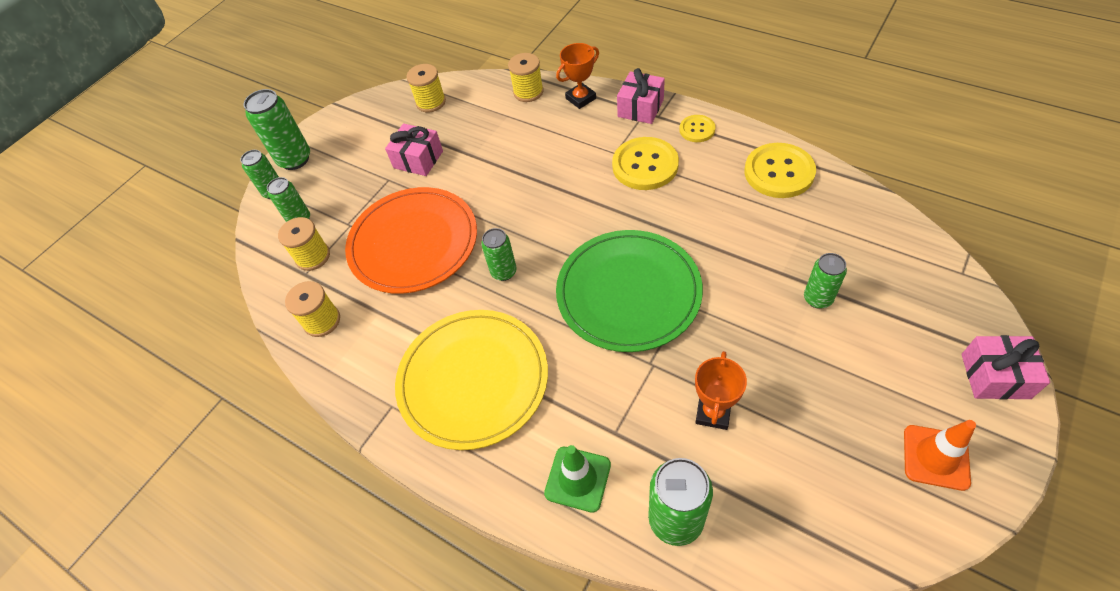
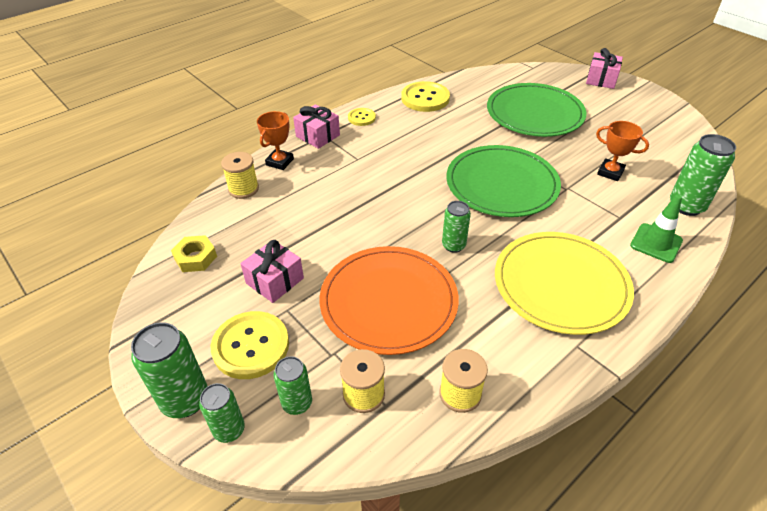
camera: 80 degrees left, 10 degrees down
(431, 102) = (195, 258): yellow spool -> yellow nut
(581, 98) = (280, 162): orange trophy -> orange trophy turned 45 degrees clockwise
(645, 165) = (381, 148): yellow button -> yellow button (251, 346)
(817, 299) = (534, 113): green can -> green plate
(936, 457) = (647, 109): orange traffic cone -> none

